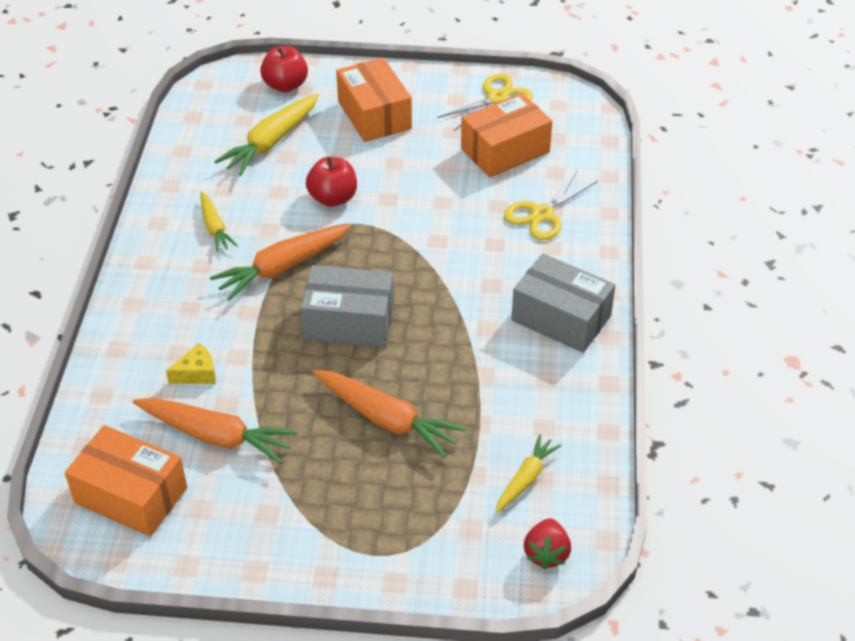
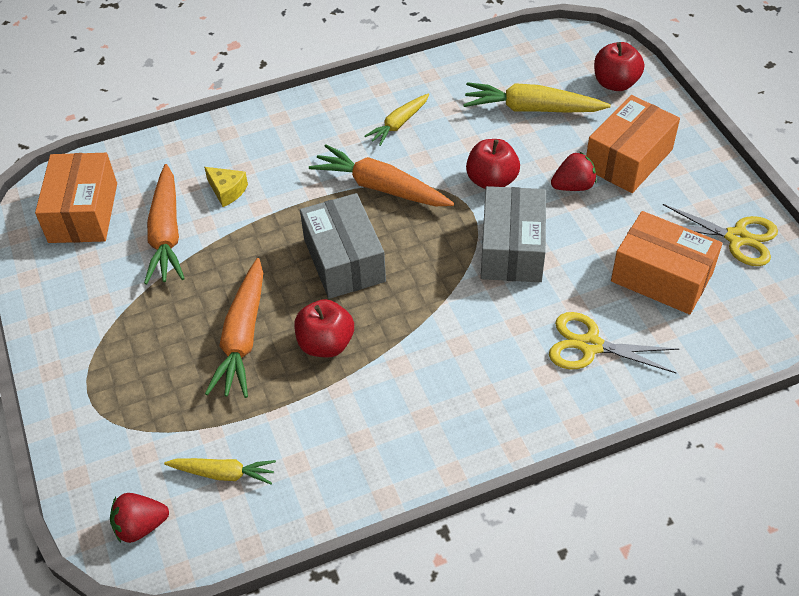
camera: 65 degrees right, 5 degrees up
(377, 156) = (573, 186): none -> red strawberry
(433, 366) = (326, 344): none -> red apple
(561, 318) = (450, 420): grey box -> grey box (512, 249)

